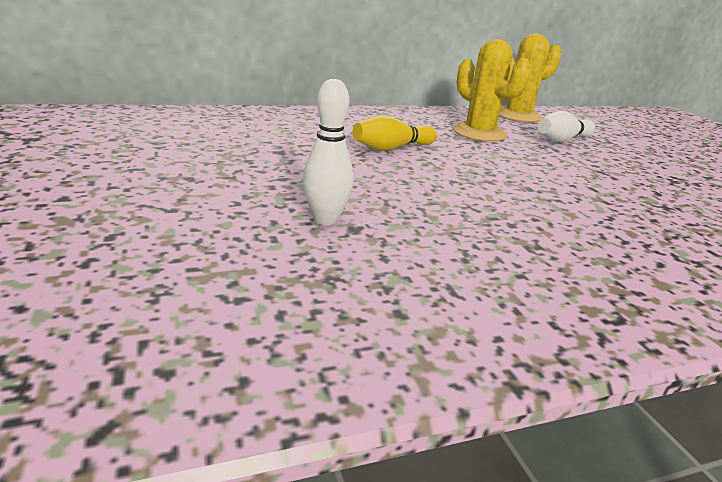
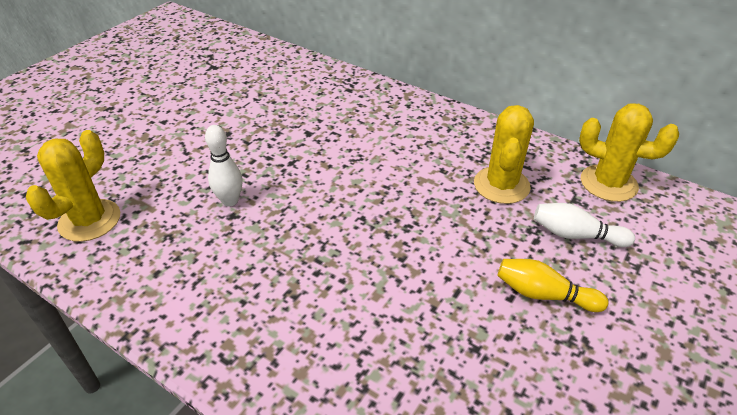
camera: 55 degrees right, 15 degrees up
(181, 329) = (89, 220): none -> yellow cactus
(392, 148) = (385, 165): yellow bowling pin -> yellow bowling pin (543, 294)

